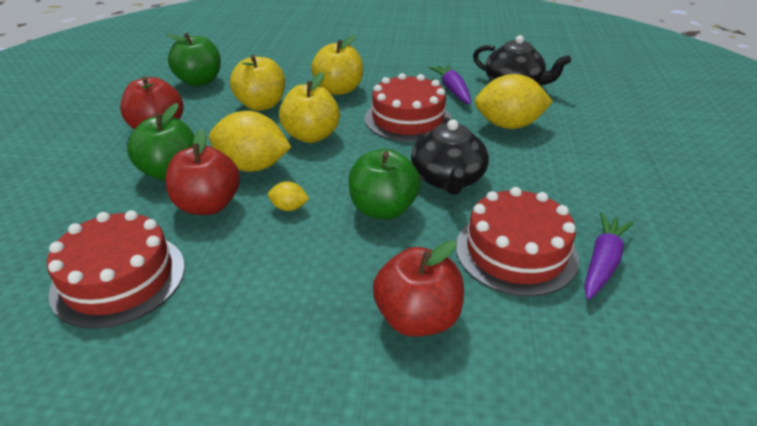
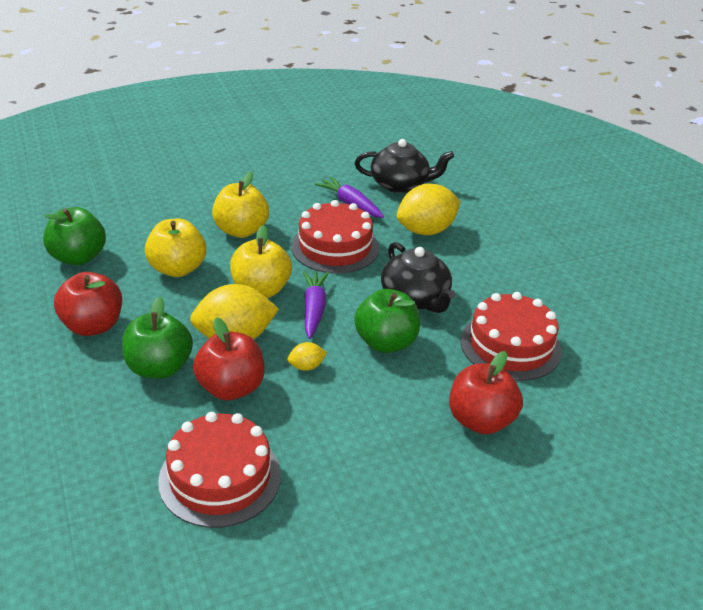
camera: 30 degrees left, 0 degrees up
(602, 263) = (572, 334): purple carrot -> purple carrot (314, 310)

